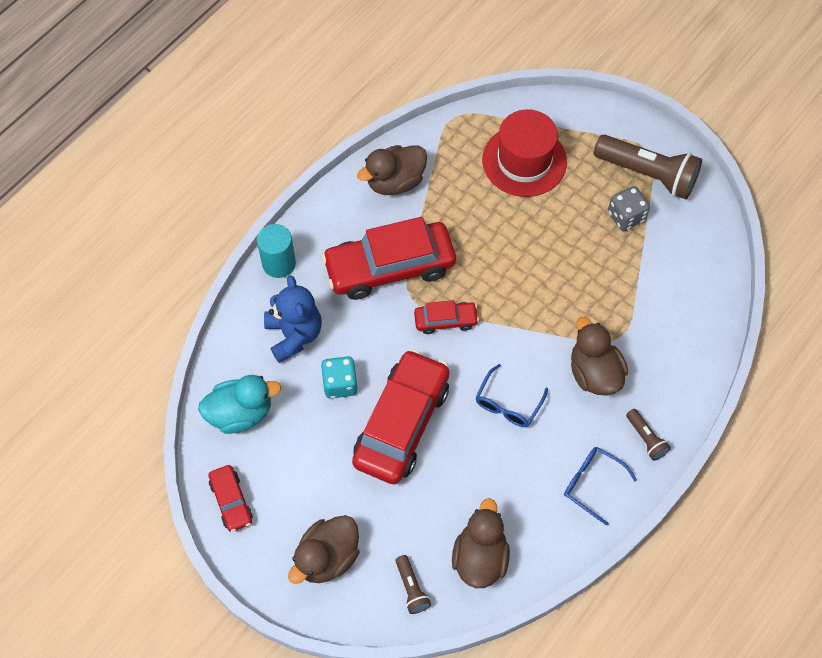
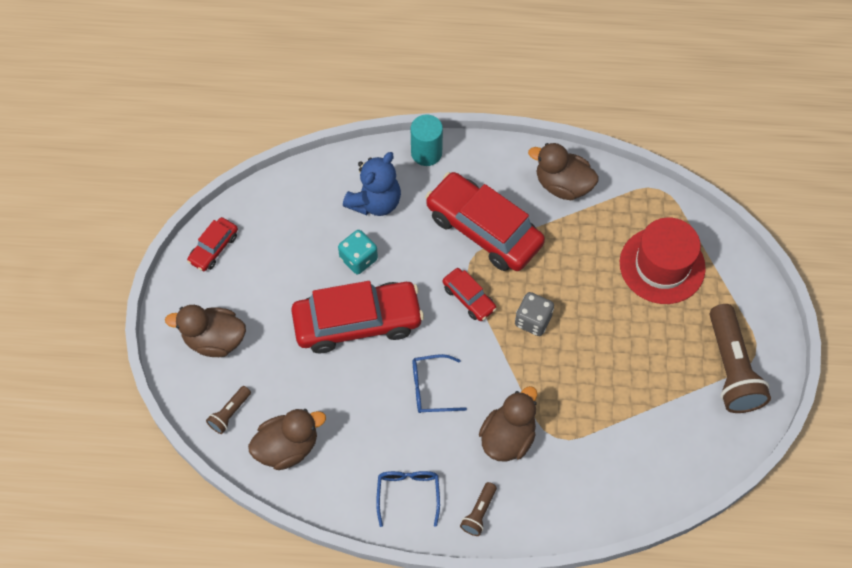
camera: 55 degrees right, 0 degrees up
(240, 413) = (286, 209): turquoise duck -> none
(626, 216) = (675, 375): grey dice -> grey dice (533, 320)

